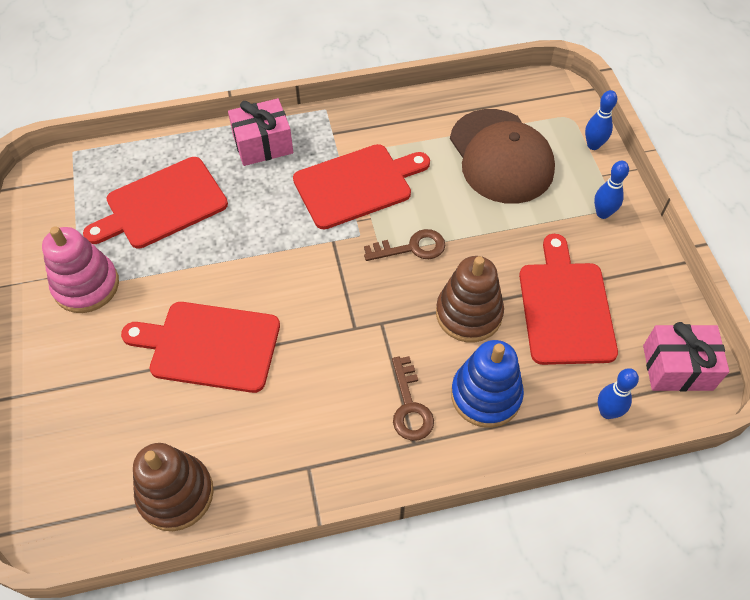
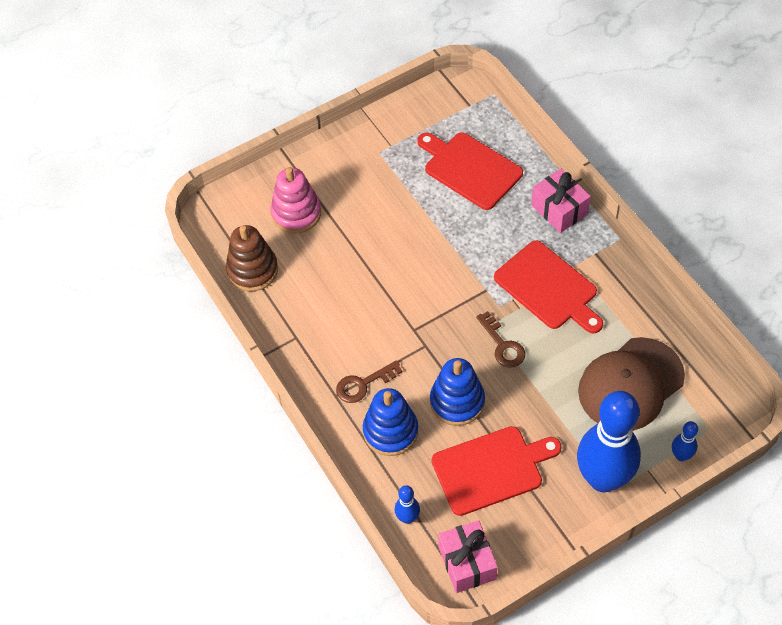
camera: 75 degrees right, 0 degrees up
(86, 285) = (382, 155): pink stacking toy -> pink stacking toy (296, 213)
(209, 346) = (363, 246): red cutting board -> none
(468, 314) = (457, 401): brown stacking toy -> blue stacking toy
(602, 213) = (603, 478): blue bowling pin -> blue bowling pin, size x2.44

